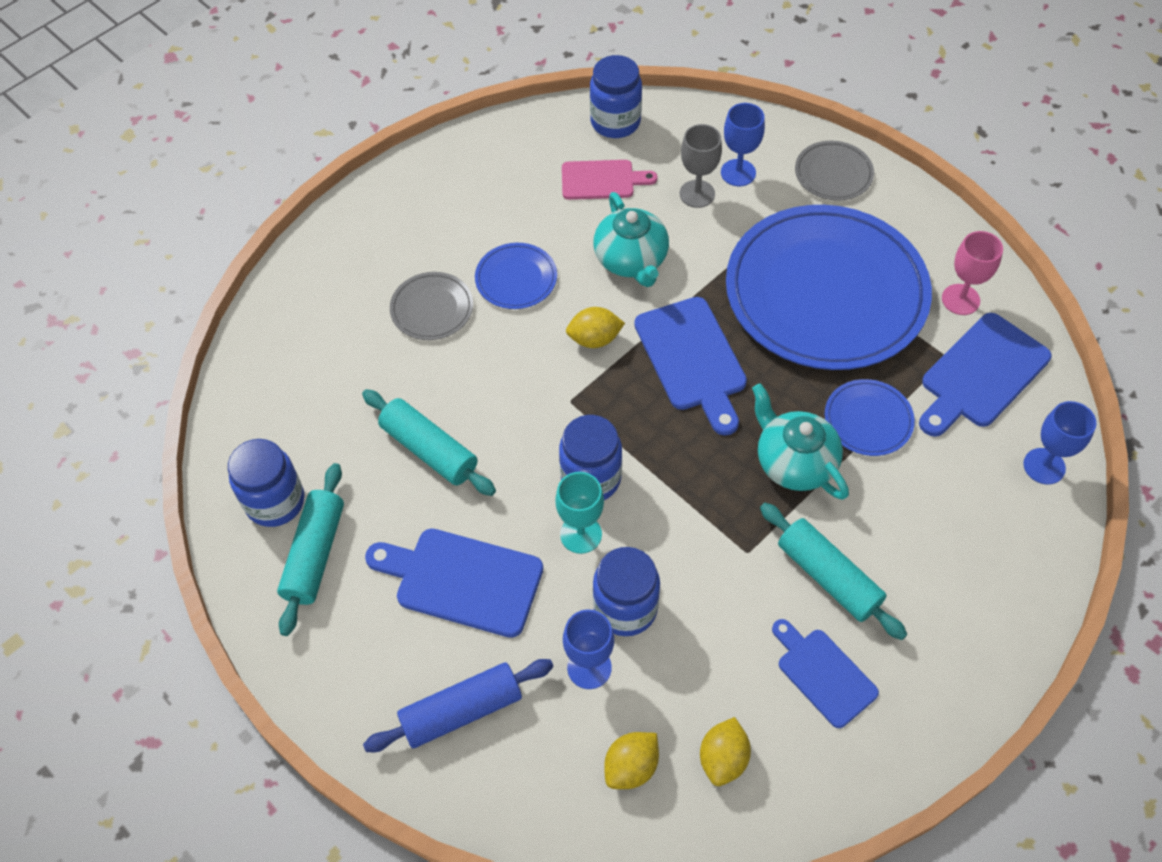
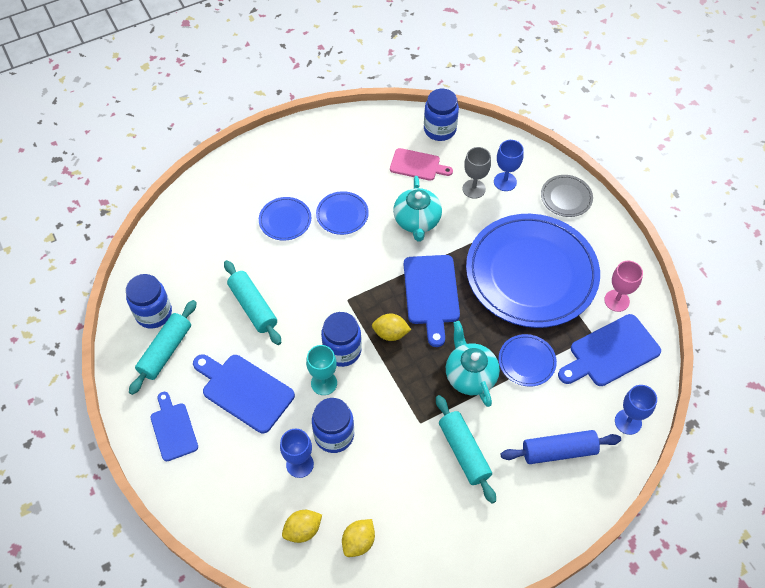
camera: 15 degrees right, 0 degrees up
(432, 308) = (285, 220): grey plate -> blue plate
(461, 711) = (217, 468): blue rolling pin -> blue rolling pin (559, 451)
(594, 339) = (376, 265): yellow lemon -> yellow lemon (390, 333)
(823, 674) = (438, 510): blue cutting board -> blue cutting board (173, 429)

